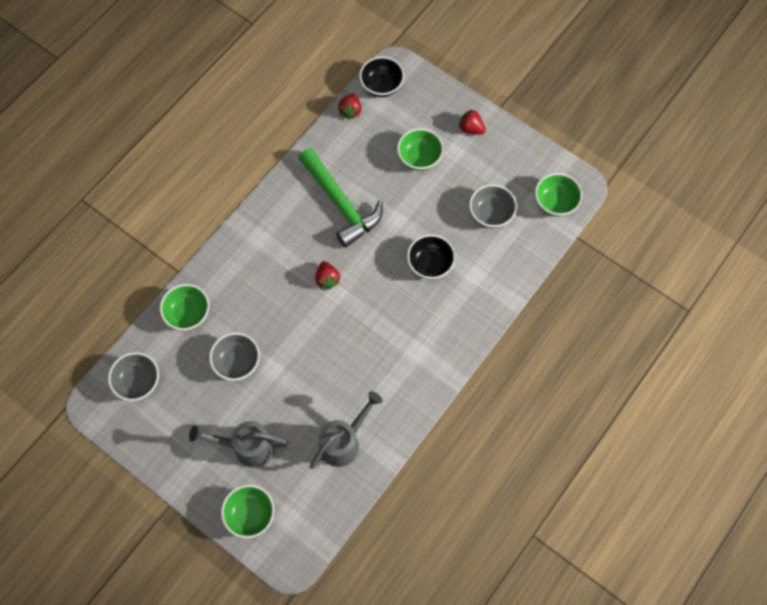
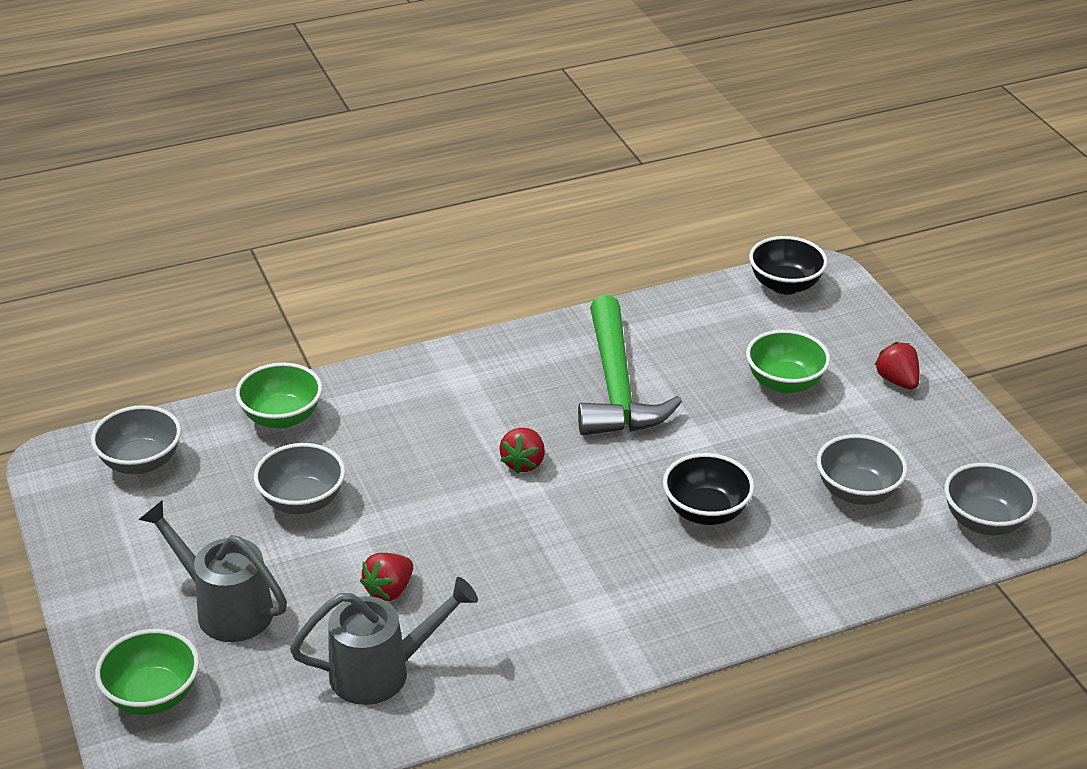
camera: 30 degrees right, 30 degrees down
(350, 111) = (714, 294): red strawberry -> red strawberry (389, 590)
(555, 203) = (984, 521): green bowl -> grey bowl

